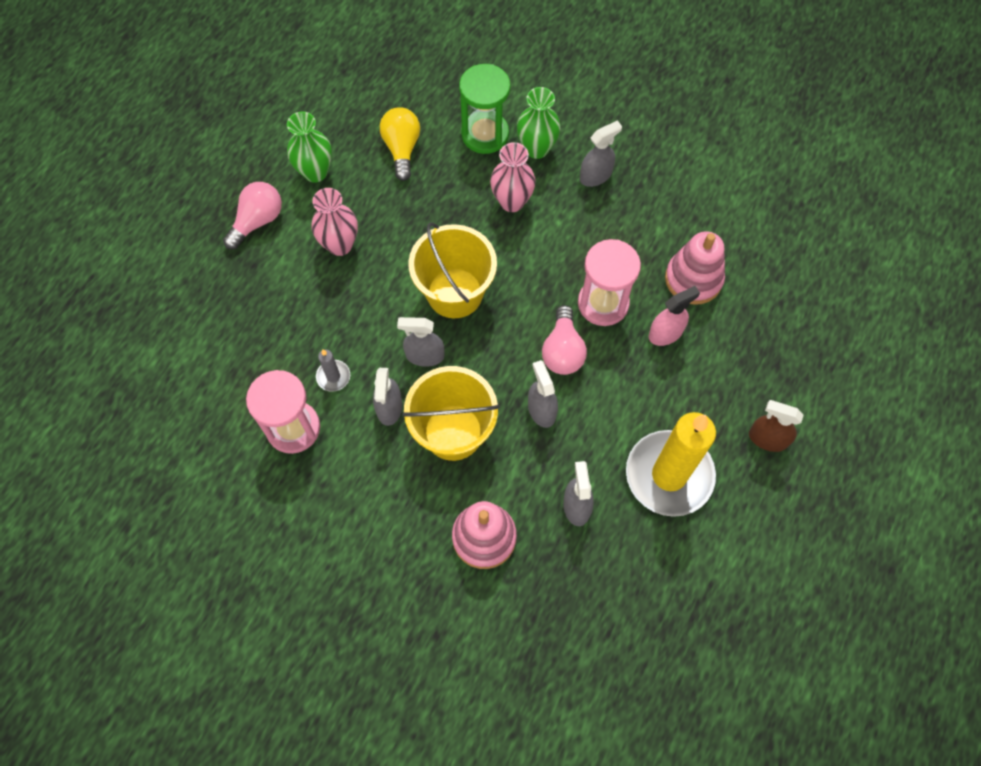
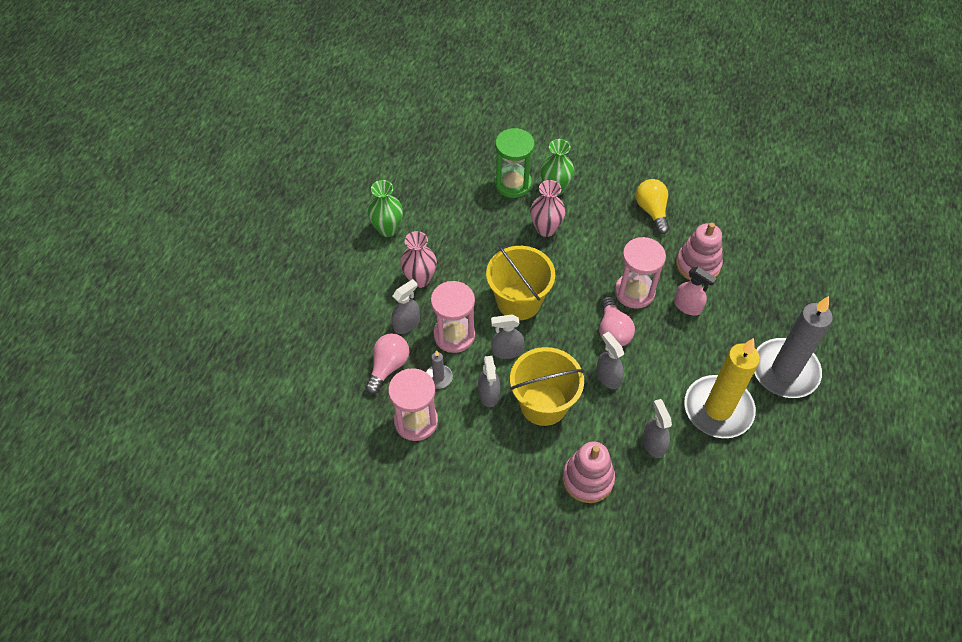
camera: 10 degrees left, 10 degrees down
(257, 221) = (350, 271): pink light bulb -> pink light bulb (388, 367)
(365, 325) = (454, 335): none -> pink hourglass
(402, 149) = (451, 203): yellow light bulb -> yellow light bulb (652, 211)
(596, 176) = (605, 201): grey spray bottle -> grey spray bottle (406, 324)
(666, 333) = (687, 306): pink spray bottle -> pink spray bottle turned 75 degrees clockwise
(767, 438) = (784, 370): brown spray bottle -> grey candle

